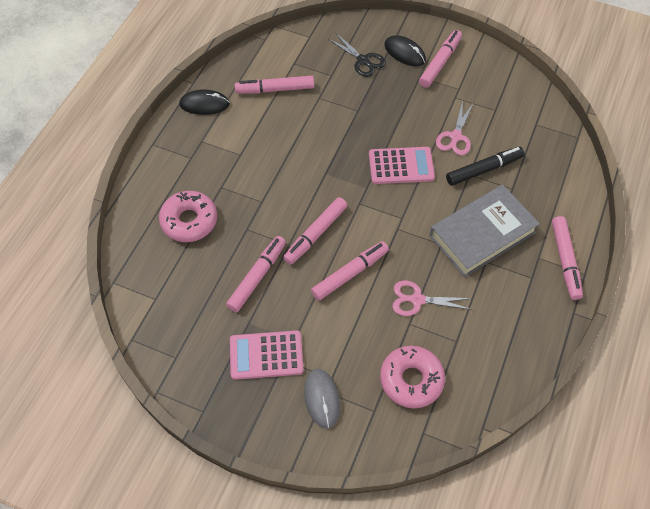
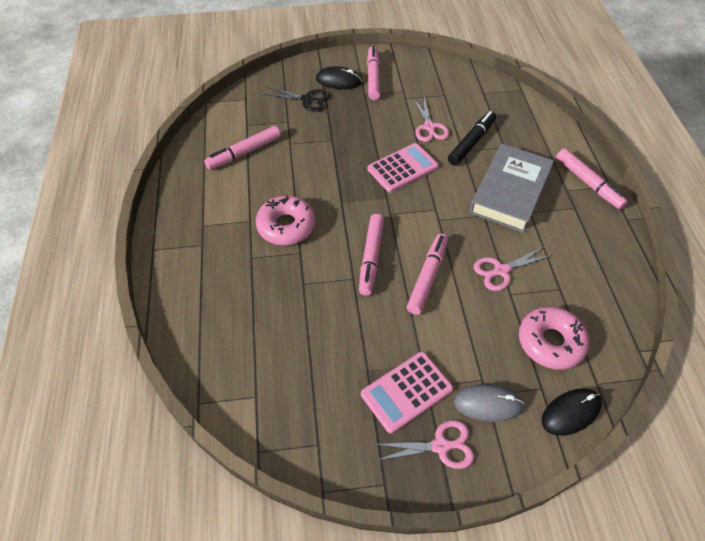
camera: 30 degrees left, 5 degrees down
(189, 221) = (240, 303): pink donut -> pink donut (286, 226)
(204, 104) = (183, 192): black mouse -> black mouse (571, 412)
(257, 277) = (344, 322): pink marker -> none
(263, 409) = (441, 446): none -> pink scissors
(322, 399) = (488, 404): grey mouse -> grey mouse turned 45 degrees counterclockwise

